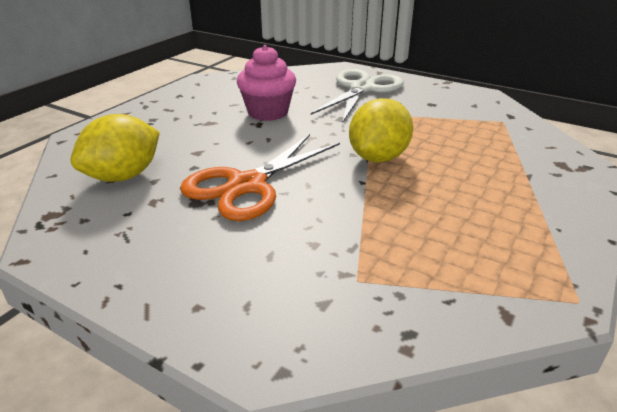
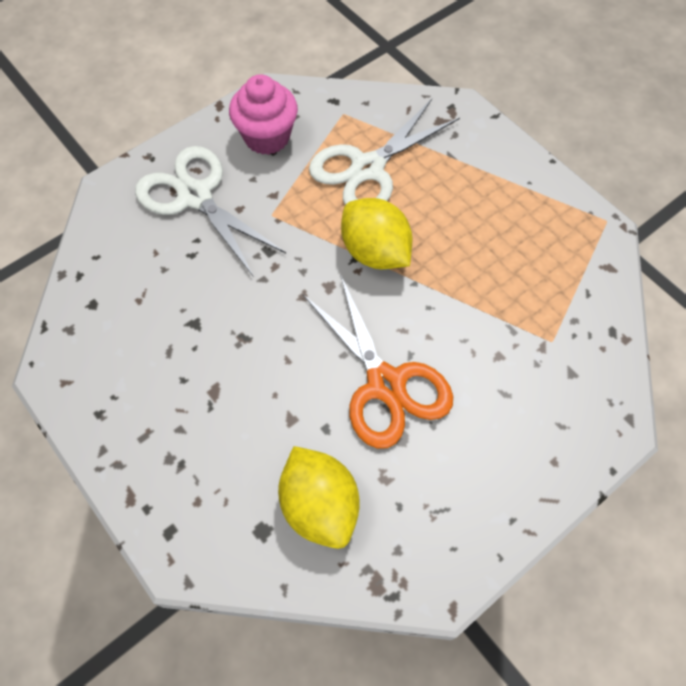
camera: 70 degrees left, 30 degrees up
(268, 112) = (216, 319): pink cupcake -> pink cupcake (267, 137)
(460, 140) = (367, 168): none -> white scissors

